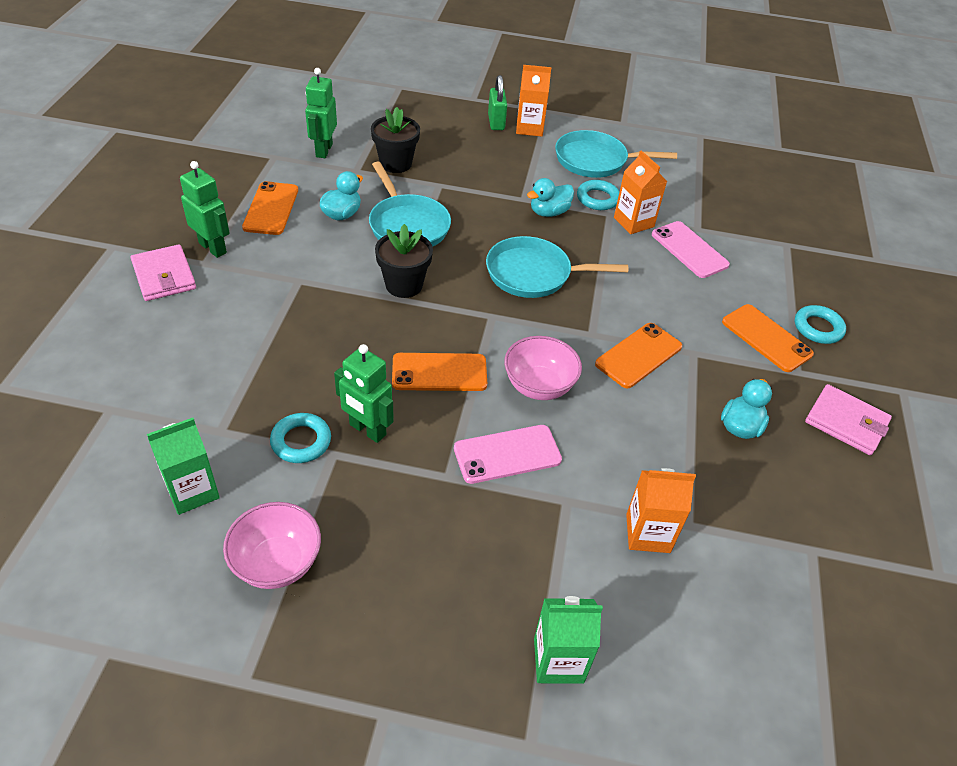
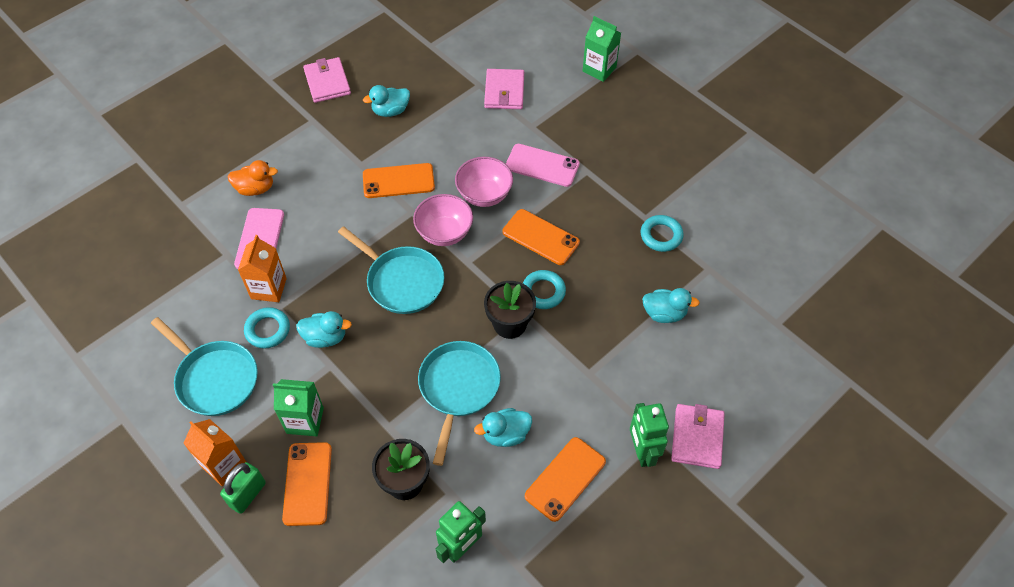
camera: 140 degrees left, 10 degrees up
(192, 491) = (741, 237): green carton -> green carton (305, 420)
(251, 361) = (664, 313): none -> turquoise duck
(277, 563) = (710, 174): pink bowl -> pink bowl (444, 233)
(367, 430) = (615, 222): green robot -> none
(648, 533) = (504, 91): orange carton -> pink wallet
(751, 284) = (255, 188): none -> orange duck
(766, 338) = (301, 148): orange phone -> orange phone (308, 483)
(818, 328) = (258, 137): turquoise ring -> turquoise ring (543, 292)

